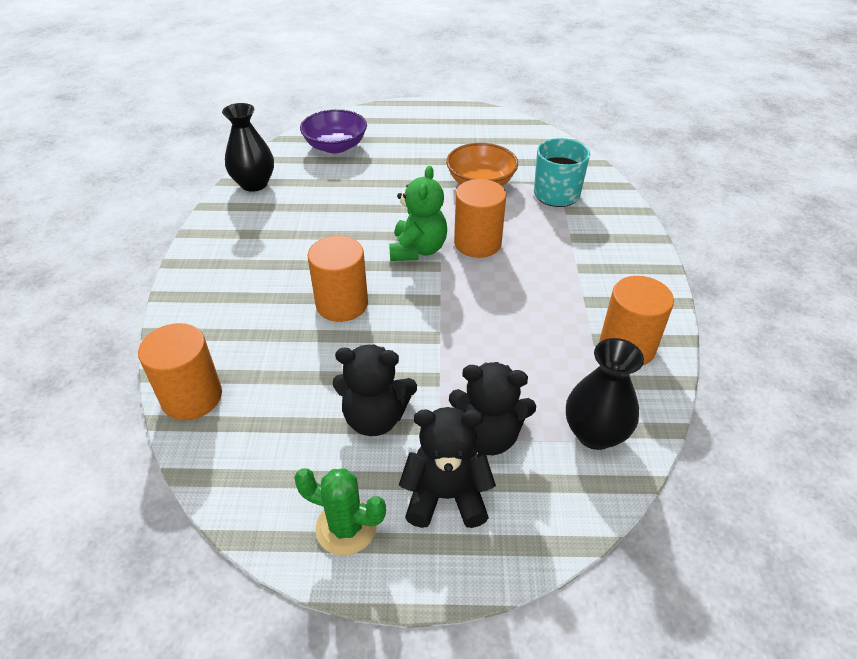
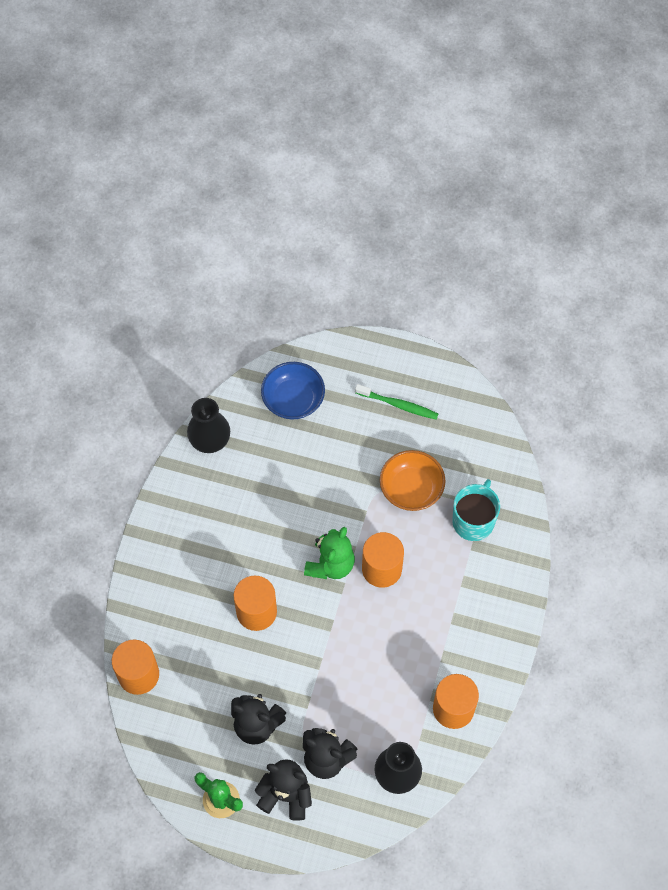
camera: 15 degrees right, 20 degrees up
(335, 146) = (293, 399): purple bowl -> blue bowl
(441, 135) = (398, 405): none -> green toothbrush

